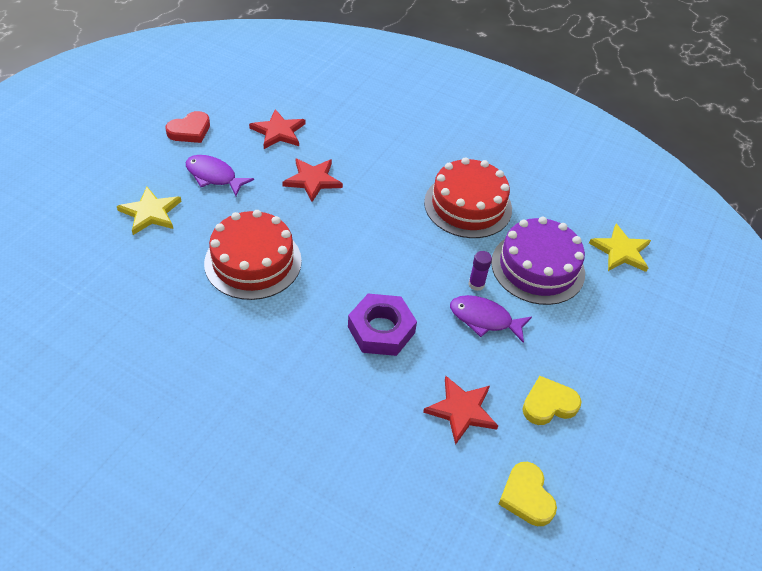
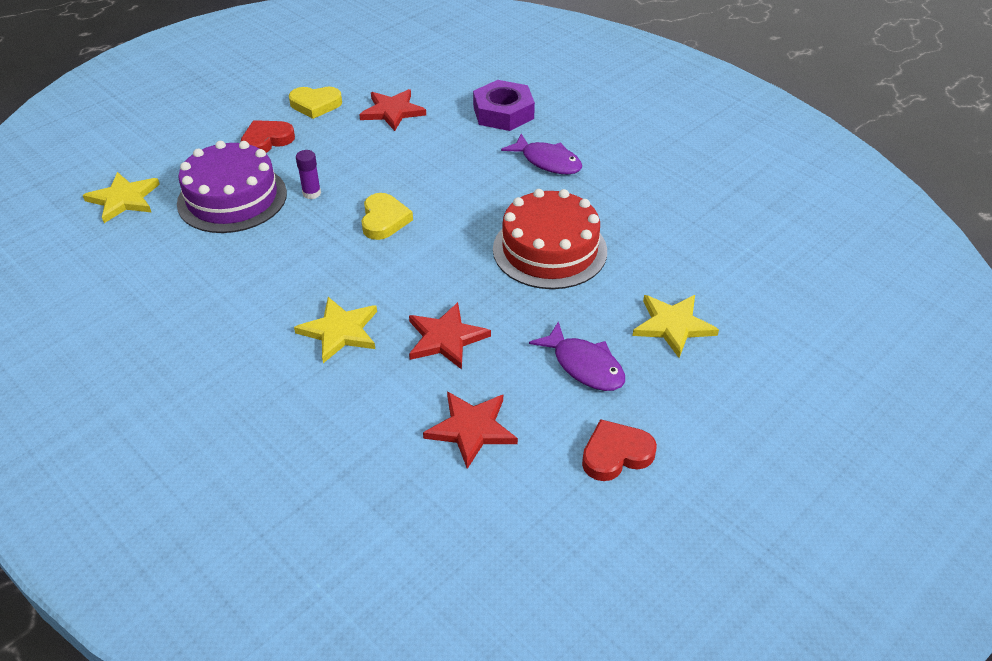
camera: 160 degrees left, 5 degrees down
(381, 330) = (433, 172): purple nut -> purple nut (503, 113)
(386, 174) = (340, 331): none -> yellow star
(468, 205) = (258, 273): red cake -> none
(484, 319) = (326, 165): purple fish -> purple fish (547, 161)
(526, 496) = (375, 65): yellow heart -> yellow heart (384, 220)
(559, 340) = (267, 140): none -> red heart

